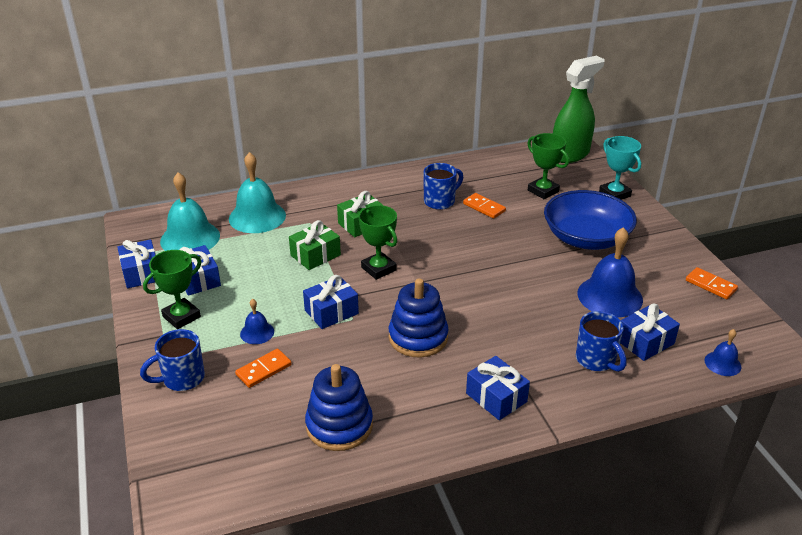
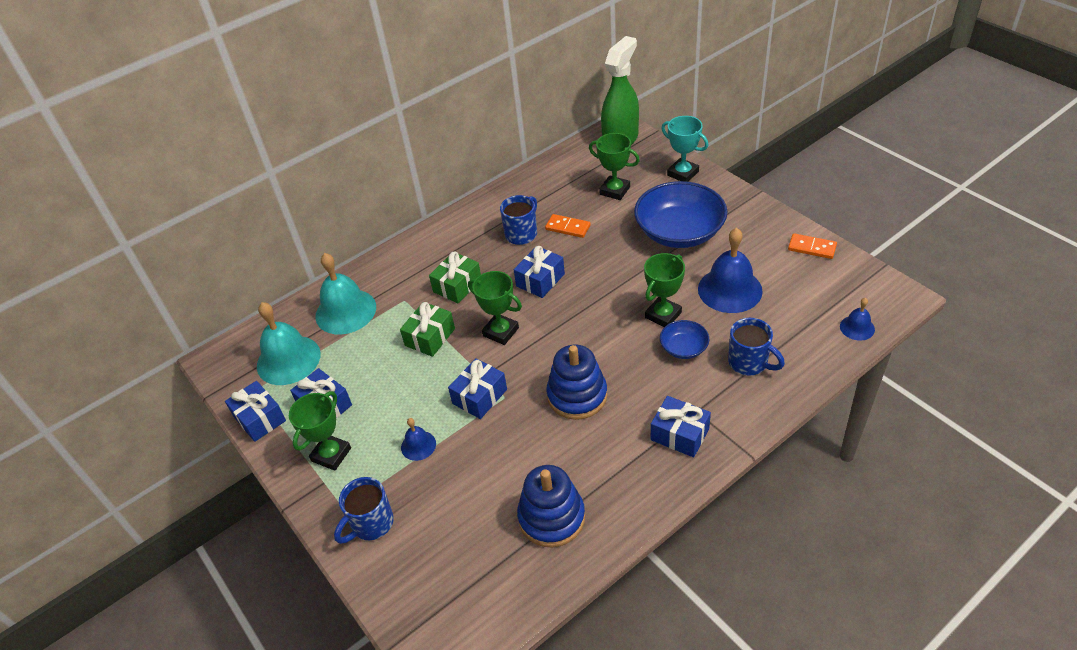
camera: 15 degrees left, 10 degrees up
(263, 370) = (447, 484): orange domino -> none
(534, 298) = (663, 315): none -> green trophy
(539, 329) = (683, 348): none -> blue bowl
(645, 342) = (782, 328): blue gift -> blue gift (540, 280)

